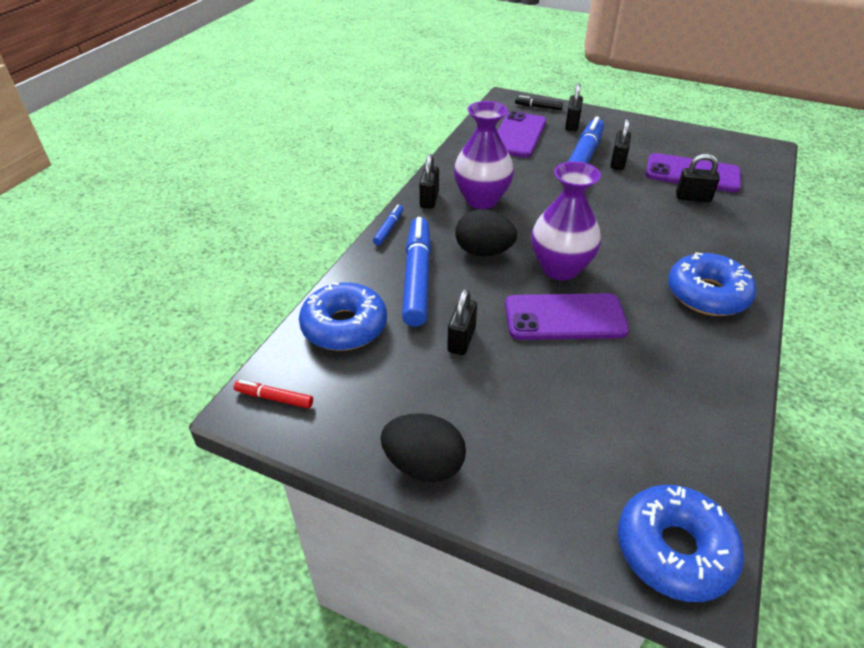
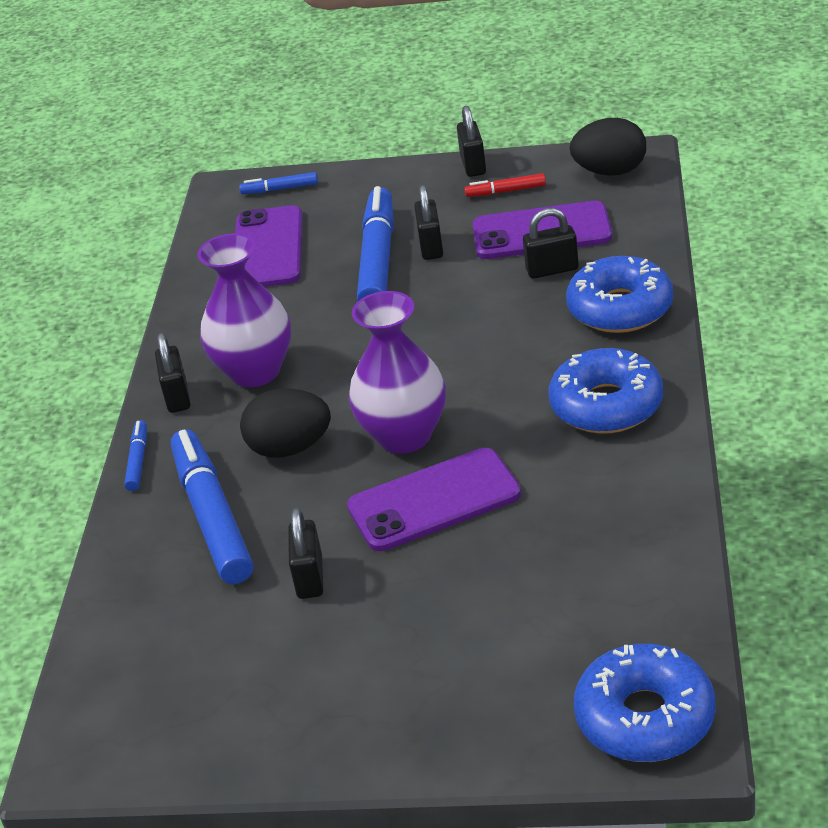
camera: 15 degrees left, 5 degrees down
(274, 398) = (96, 739): red marker -> red marker (506, 191)
(344, 326) = (143, 617): blue donut -> blue donut (620, 308)
(424, 465) = (327, 741): black egg -> black egg (610, 171)
(538, 107) = (280, 189): black marker -> blue marker
(572, 124) = (342, 204): black padlock -> black padlock (473, 165)

